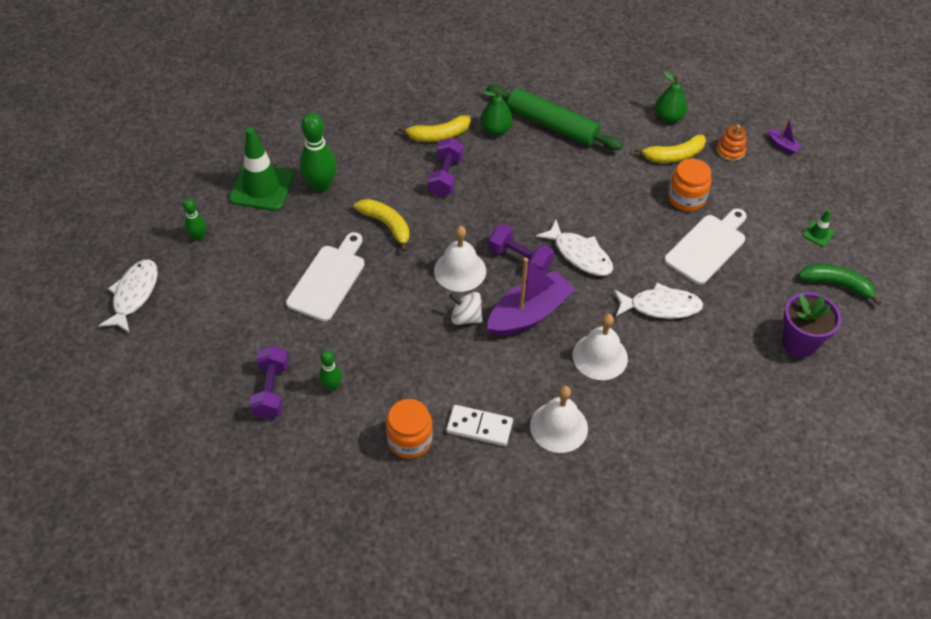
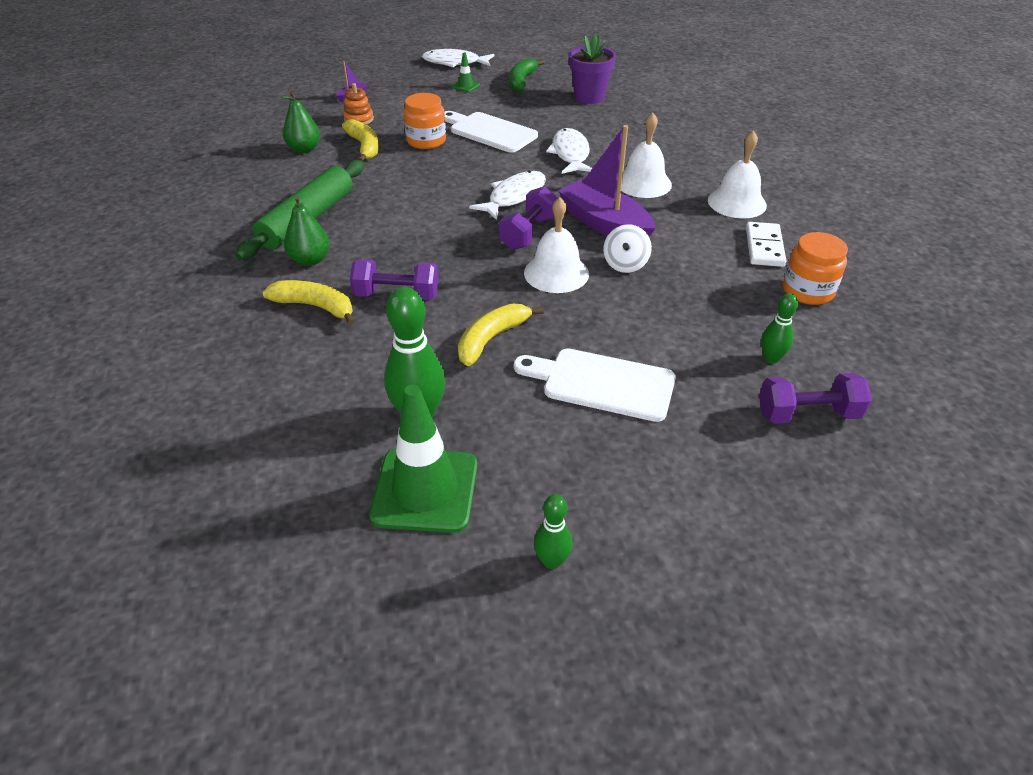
camera: 95 degrees left, 10 degrees down
(134, 295) = (709, 634): white fish -> white fish (454, 63)
(439, 135) = (315, 306): yellow banana -> yellow banana turned 45 degrees counterclockwise

